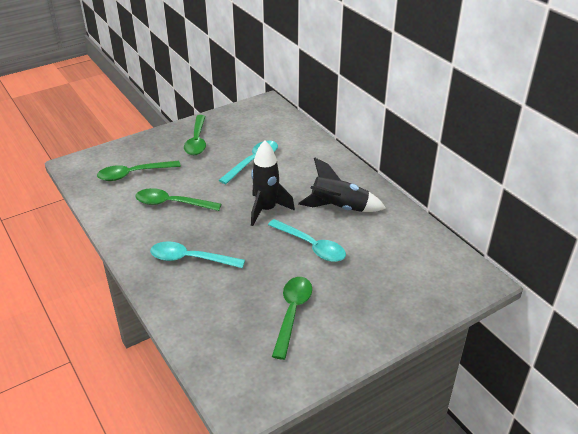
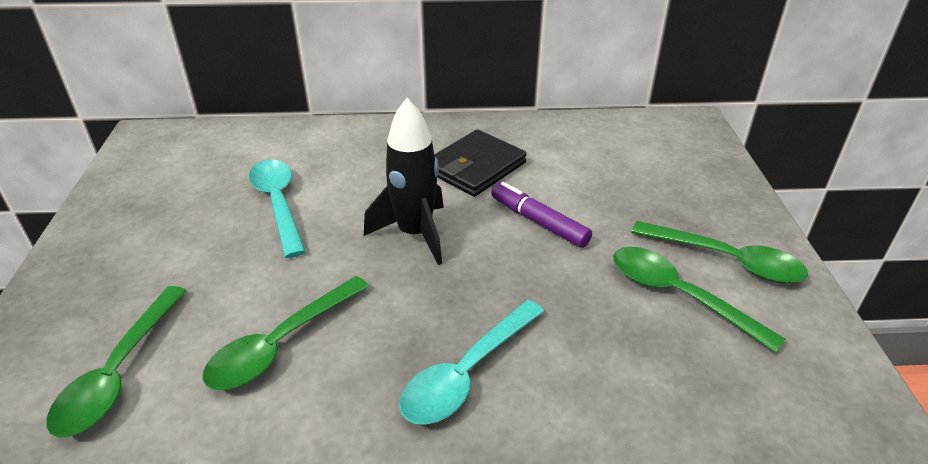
camera: 60 degrees left, 0 degrees up
(197, 141) = (135, 245): green spoon -> green spoon (726, 260)
(311, 246) = (539, 222): turquoise spoon -> purple marker
(339, 208) = (475, 167): black rocket -> black wallet

